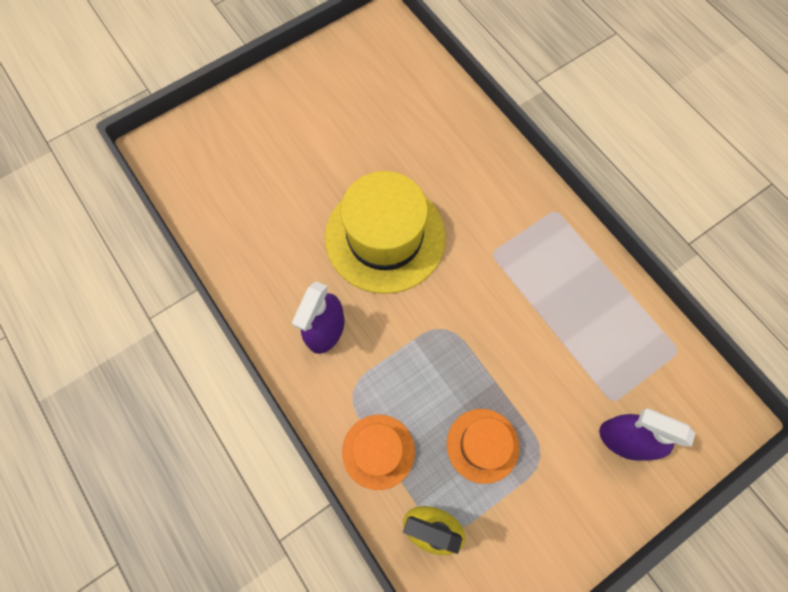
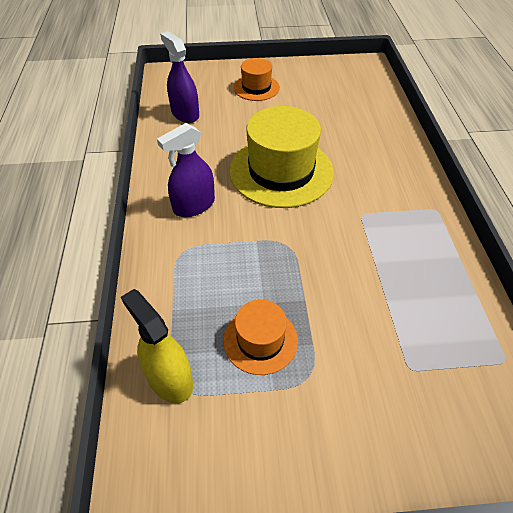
camera: 30 degrees right, 20 degrees down
(378, 451) = (170, 300): orange hat -> orange hat (256, 88)
(625, 439) = (404, 408): purple spray bottle -> purple spray bottle (185, 114)

